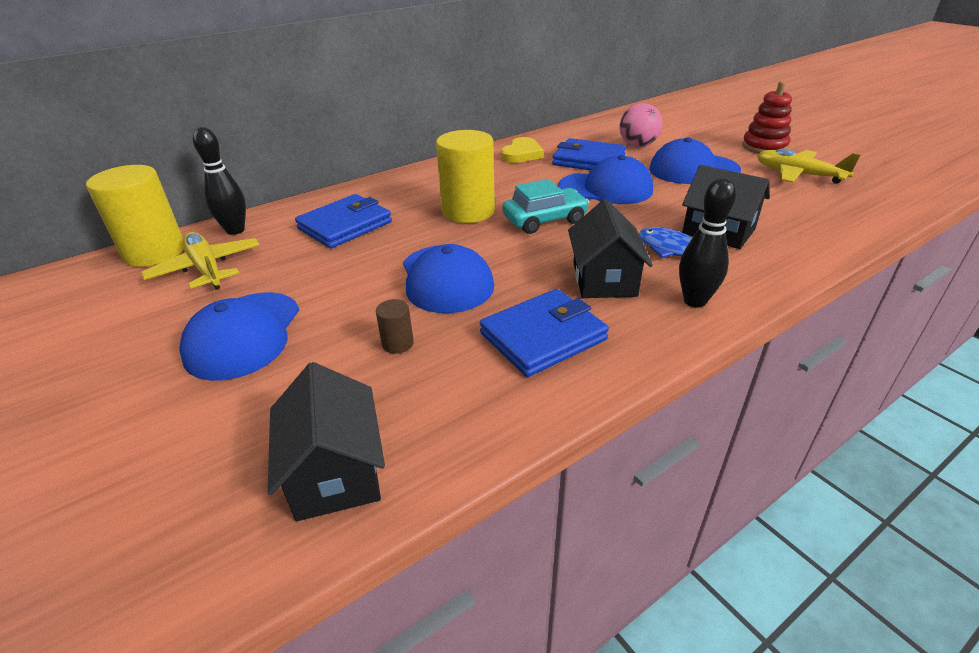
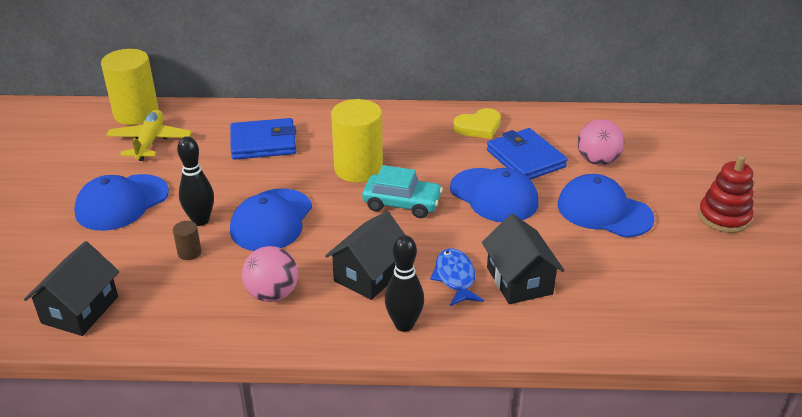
camera: 35 degrees right, 0 degrees up
(235, 230) = (195, 115): black bowling pin -> black bowling pin (200, 220)
(543, 336) = (272, 294): blue wallet -> pink ball
(798, 175) = (698, 263): yellow plane -> none

